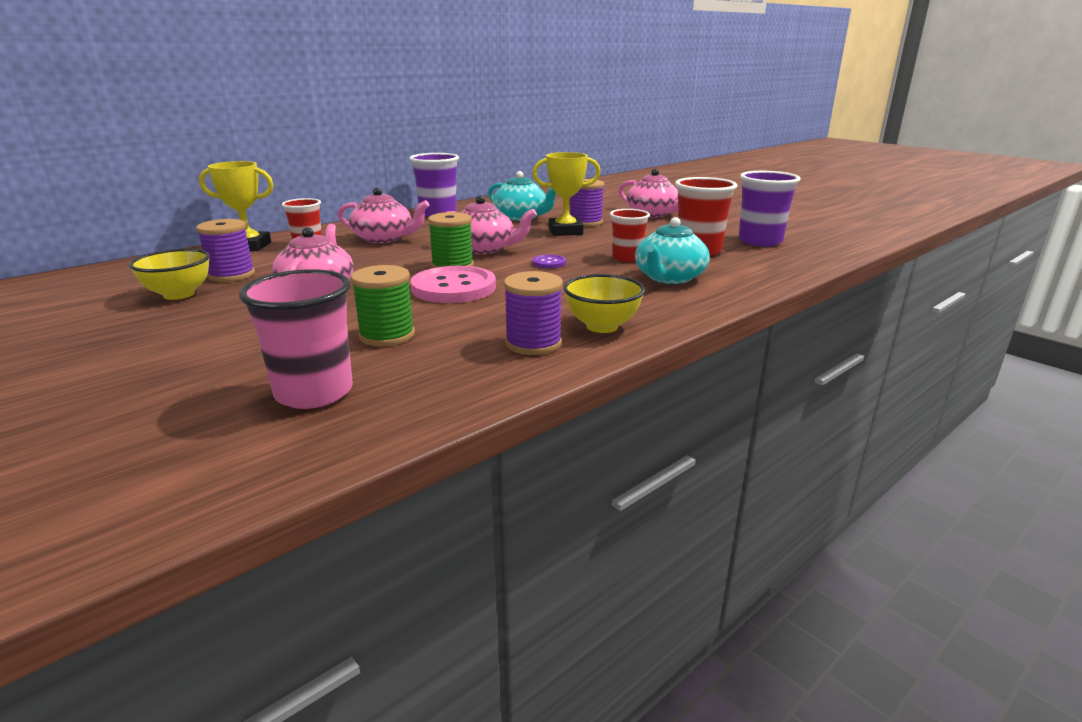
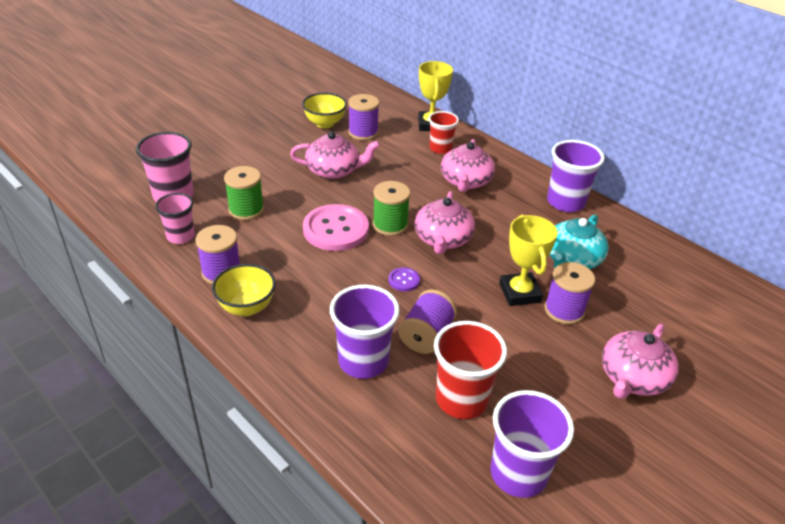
camera: 85 degrees right, 15 degrees up
(440, 377) = (180, 236): none -> pink cup
(627, 258) = (426, 335): red cup -> purple spool
(669, 278) = (363, 361): turquoise teapot -> purple cup

